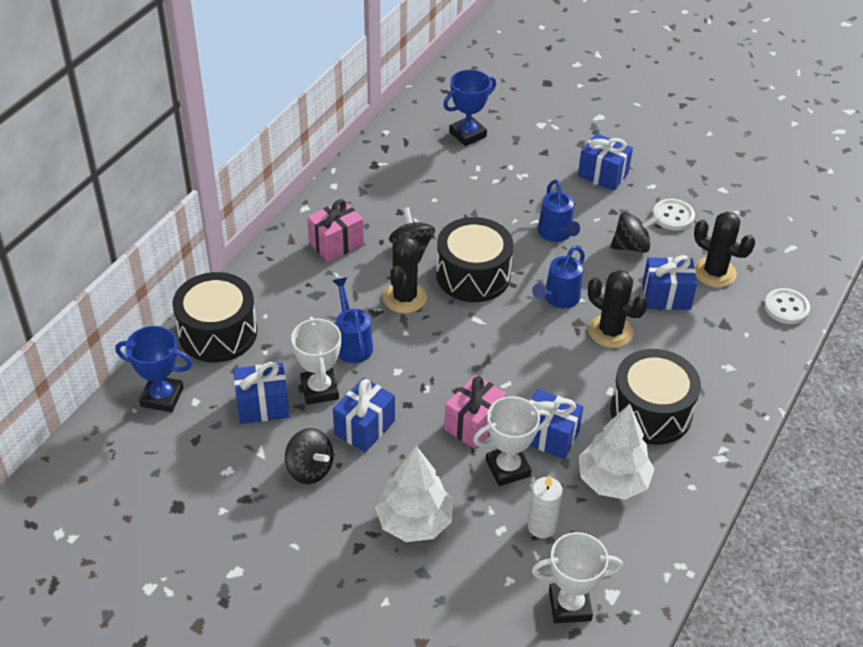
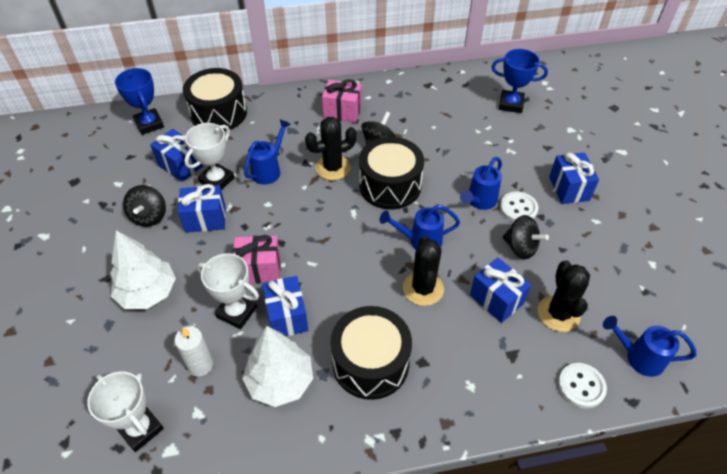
camera: 50 degrees right, 5 degrees up
(673, 216) = (583, 252): white button -> white button (518, 208)
(792, 260) = (639, 357): none -> blue watering can

